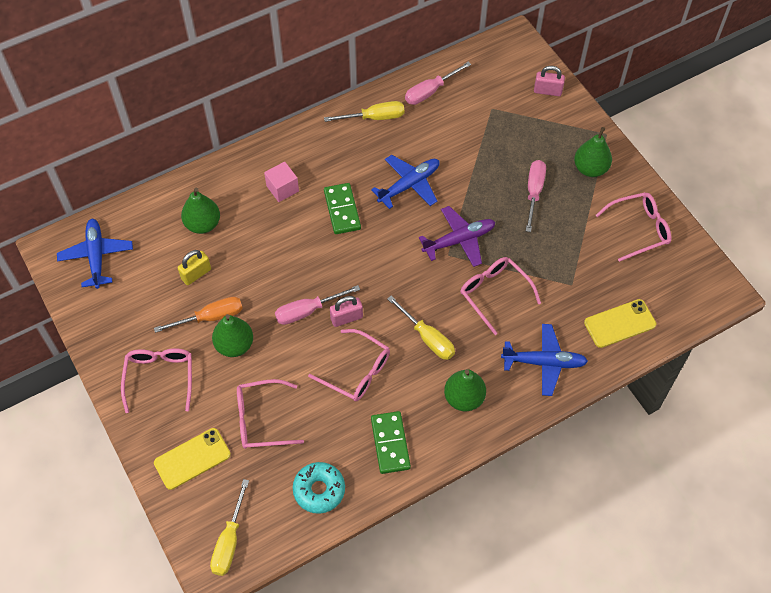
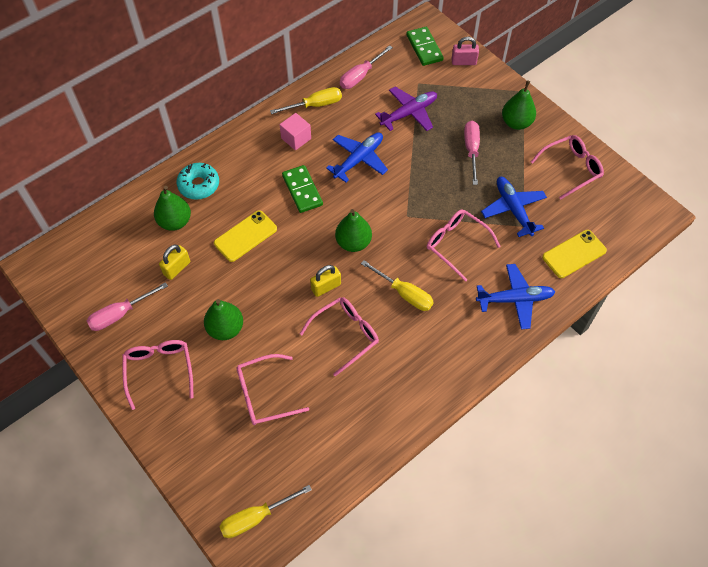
camera: 10 degrees left, 0 degrees up
(96, 256) = (78, 266): blue plane -> blue plane (513, 209)
(192, 458) = (204, 443): yellow phone -> yellow phone (245, 236)
(210, 317) = (198, 306): orange screwdriver -> none
(229, 541) = (256, 517): yellow screwdriver -> yellow screwdriver turned 60 degrees clockwise
(282, 188) = (243, 179): pink cube -> pink cube (296, 138)
(307, 311) = (288, 286): pink screwdriver -> pink screwdriver (120, 314)
(319, 490) = (332, 452): turquoise donut -> turquoise donut (199, 185)
(346, 318) = (326, 287): pink padlock -> yellow padlock
(357, 371) = (345, 335): pink glasses -> pink glasses turned 60 degrees counterclockwise
(390, 443) = (390, 397): green domino -> green domino (424, 48)
(459, 240) = (414, 202): purple plane -> purple plane (409, 113)
(464, 398) = (449, 343): green pear -> green pear (353, 242)

